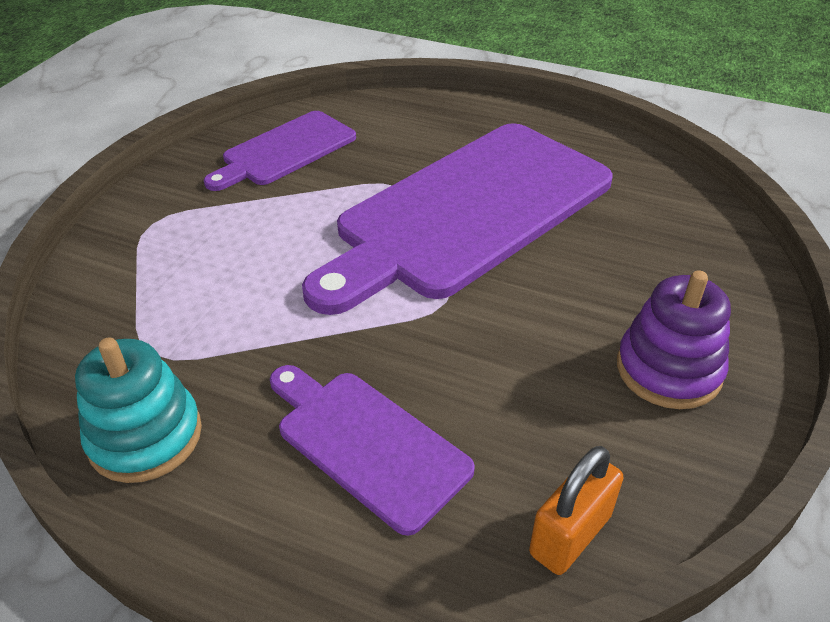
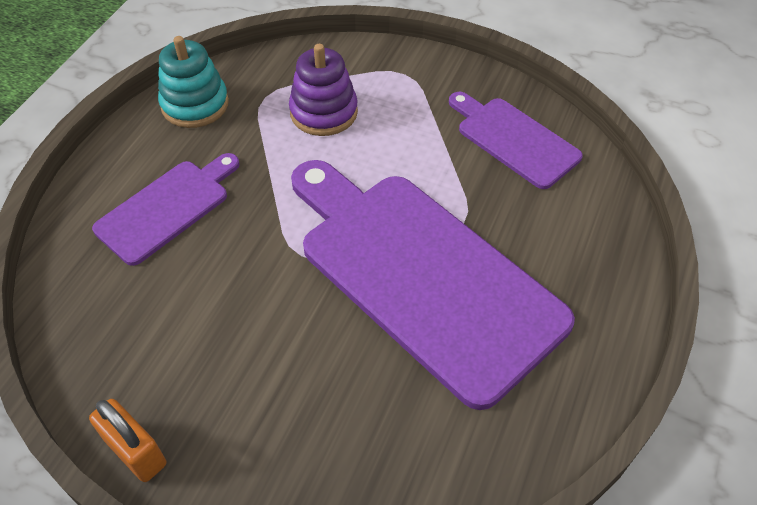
camera: 90 degrees right, 10 degrees up
(570, 534) = (70, 315): orange padlock -> orange padlock (136, 451)
(668, 369) = (201, 407): purple stacking toy -> purple stacking toy (324, 112)

